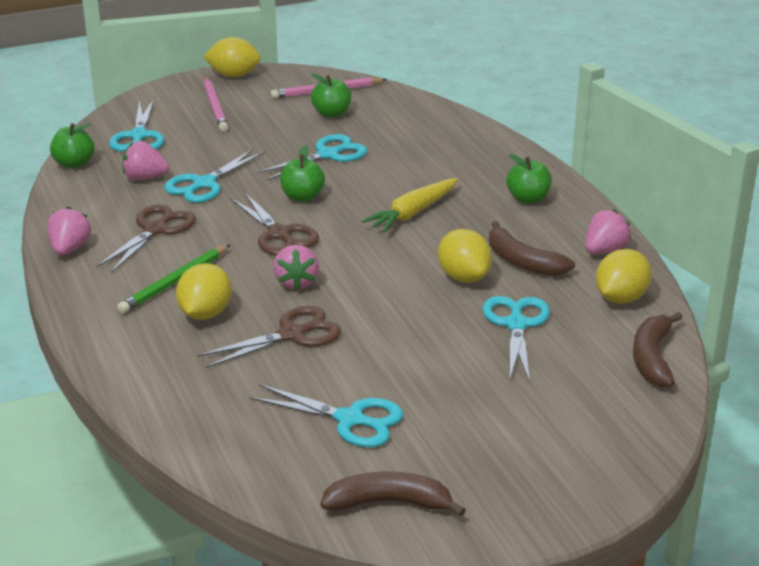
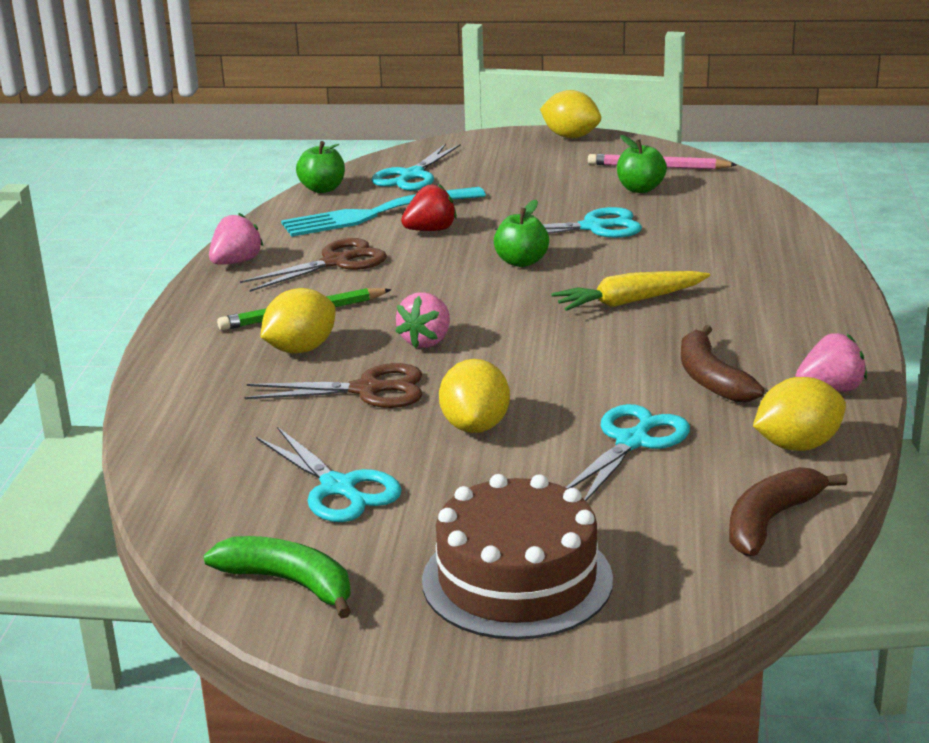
camera: 30 degrees right, 5 degrees down
(145, 178) = (377, 214): pink strawberry -> turquoise fork
(204, 184) = (431, 230): turquoise scissors -> red strawberry
(215, 107) = (519, 162): pink pencil -> none
(279, 234) = (457, 292): brown scissors -> none
(389, 503) = (289, 583): brown banana -> green banana
(463, 277) = (621, 378): yellow lemon -> yellow lemon (475, 426)
(528, 199) = (787, 315): green apple -> none
(538, 450) = (517, 580): none -> brown cake

